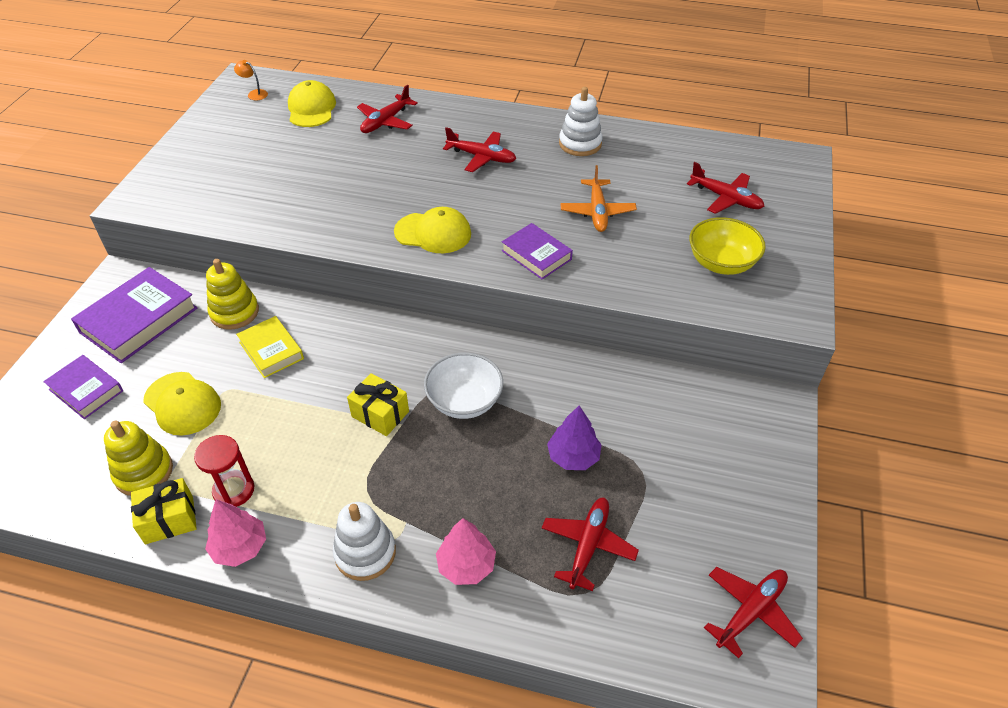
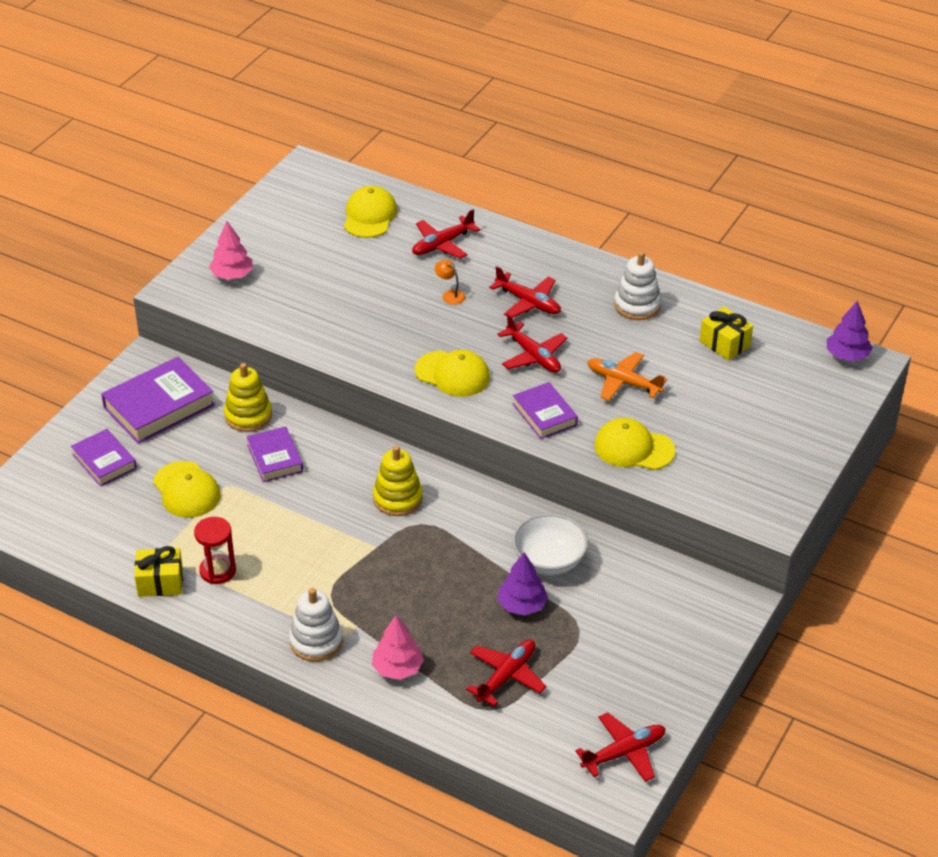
camera: 15 degrees right, 5 degrees down
(144, 472) = (145, 540): yellow stacking toy -> yellow stacking toy (397, 498)
(240, 547) = (214, 615): pink tree -> pink tree (232, 275)
(254, 94) = (314, 188): orange lamp -> orange lamp (450, 295)
(271, 350) = (275, 458): yellow book -> purple book
(380, 414) = (360, 534): yellow gift -> yellow gift (724, 344)
(464, 401) = (440, 539): white bowl -> white bowl (549, 561)
(597, 212) = (623, 382): orange plane -> orange plane turned 105 degrees clockwise
(635, 271) = (633, 448): none -> yellow cap
(721, 263) = (723, 456): yellow bowl -> none
(726, 198) = (762, 392): red plane -> red plane (533, 356)
(780, 155) = (847, 355): none -> purple tree

